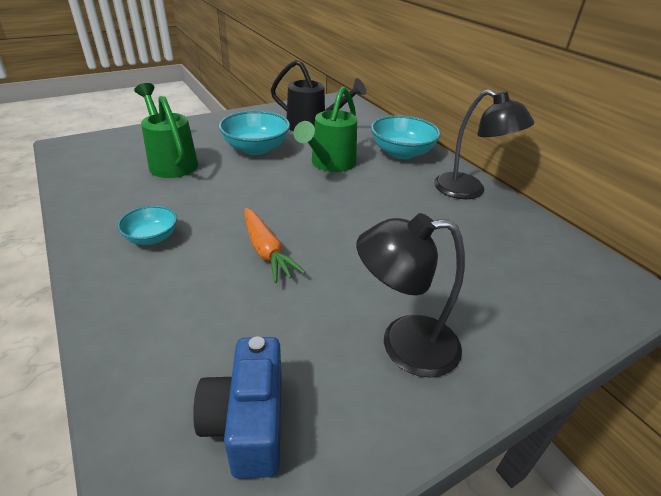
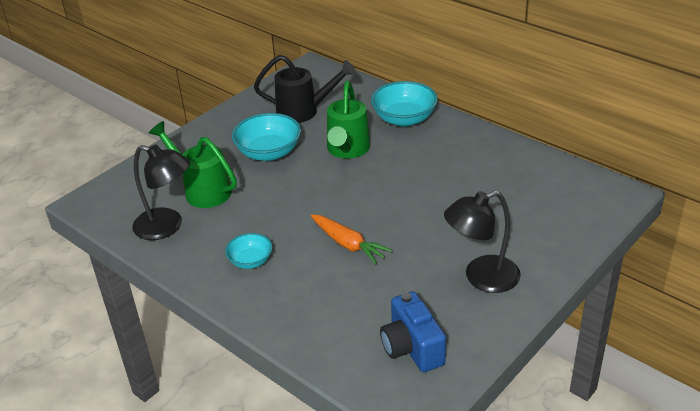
camera: 15 degrees left, 0 degrees up
(469, 191) = (478, 143): black lamp -> black lamp (167, 227)

